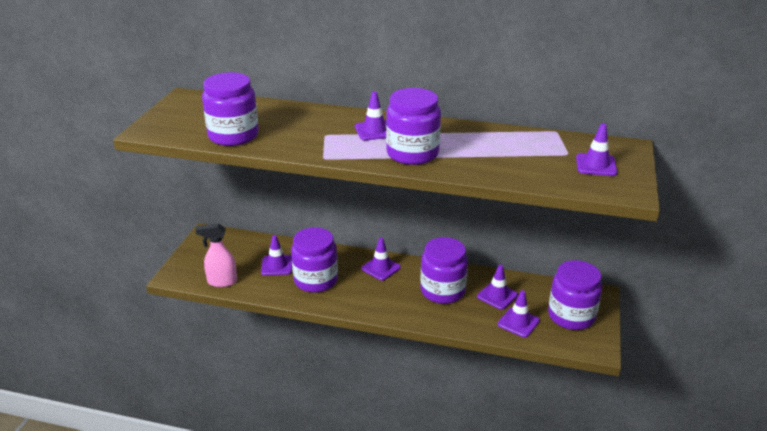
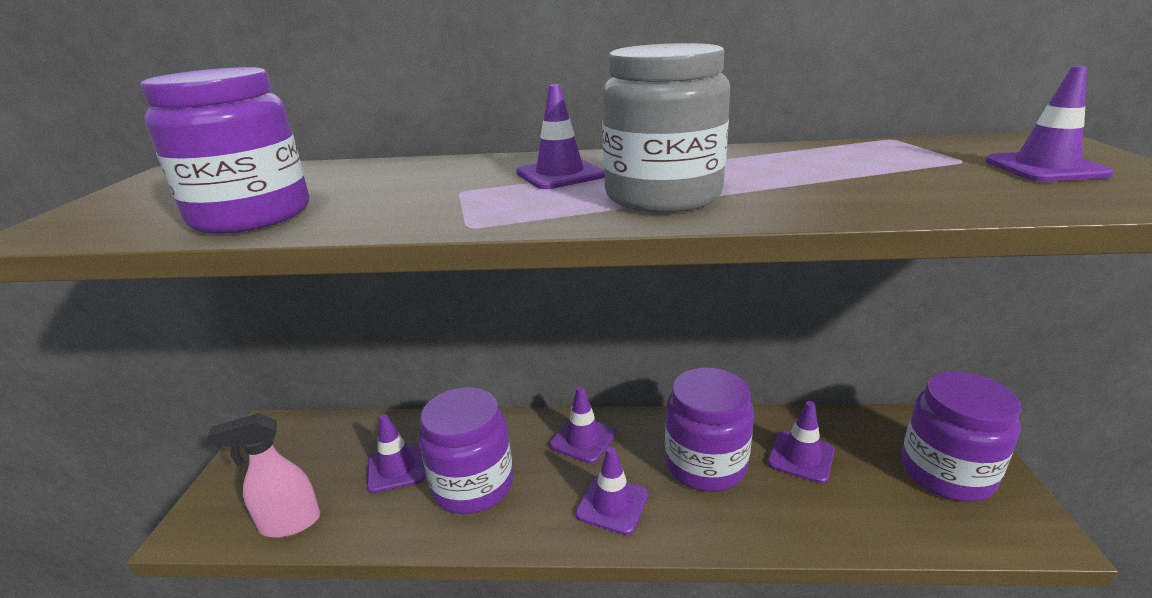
camera: 10 degrees left, 5 degrees down
(412, 153) = (663, 195): purple jar -> grey jar
(518, 322) = (869, 505): purple traffic cone -> purple traffic cone (612, 504)

